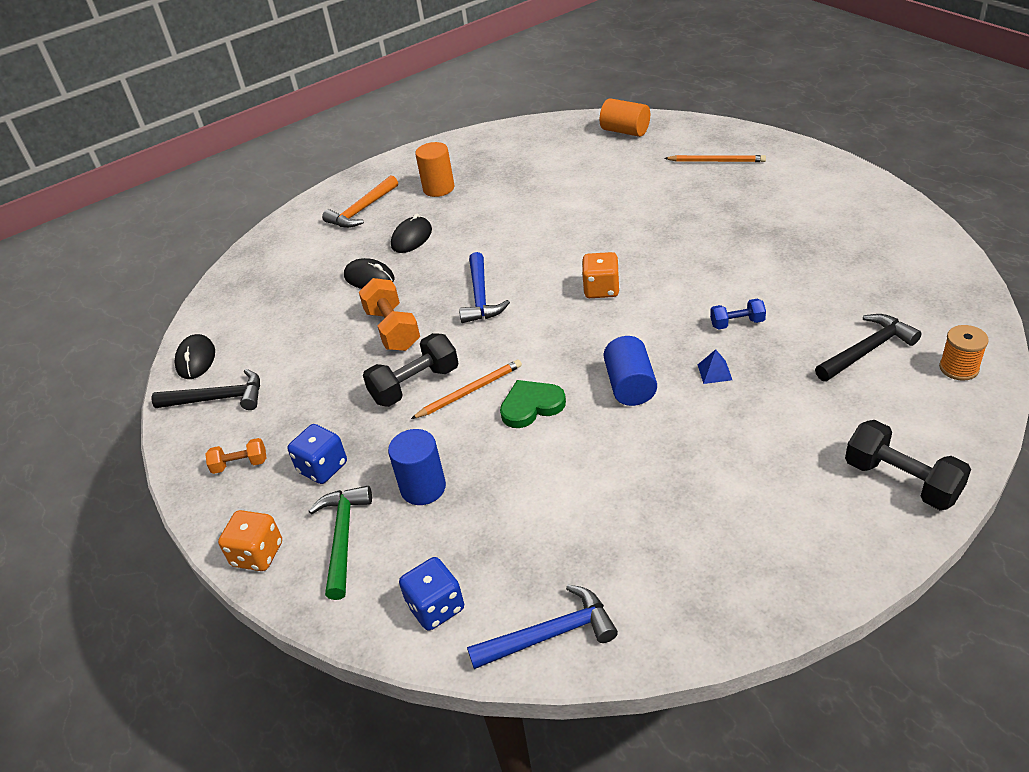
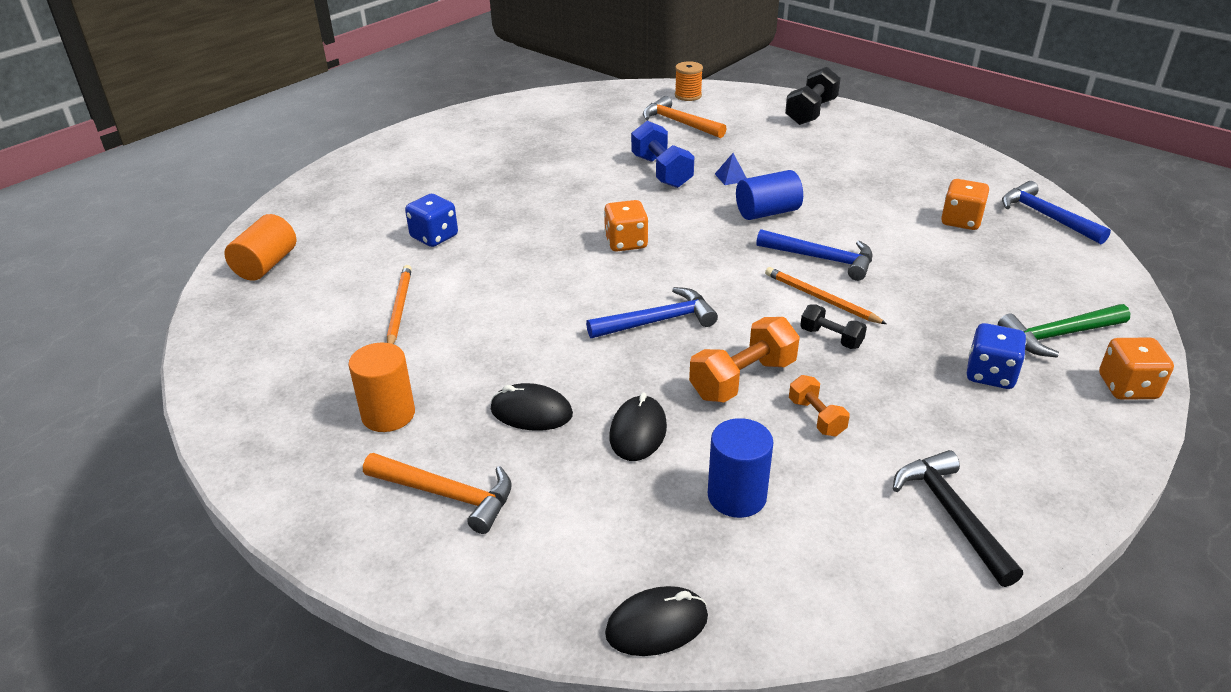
camera: 110 degrees left, 5 degrees down
(196, 359) = (892, 581): black mouse -> black mouse (657, 625)
(240, 464) = (1036, 445): orange dumbbell -> orange dumbbell (816, 417)
(415, 385) = (831, 338): black dumbbell -> black dumbbell, size x0.58
(423, 488) = (964, 301): blue cylinder -> blue cylinder (737, 496)
(436, 607) = (1074, 268): blue dice -> blue dice (434, 237)
(531, 406) = (821, 259): green heart -> blue hammer
(566, 541) = (961, 221): none -> orange dice
(716, 161) = (367, 198): orange pencil -> orange pencil (399, 308)
(737, 323) = (661, 171): blue dumbbell -> blue dumbbell, size x1.74
(867, 350) = (679, 123): black hammer -> orange hammer

